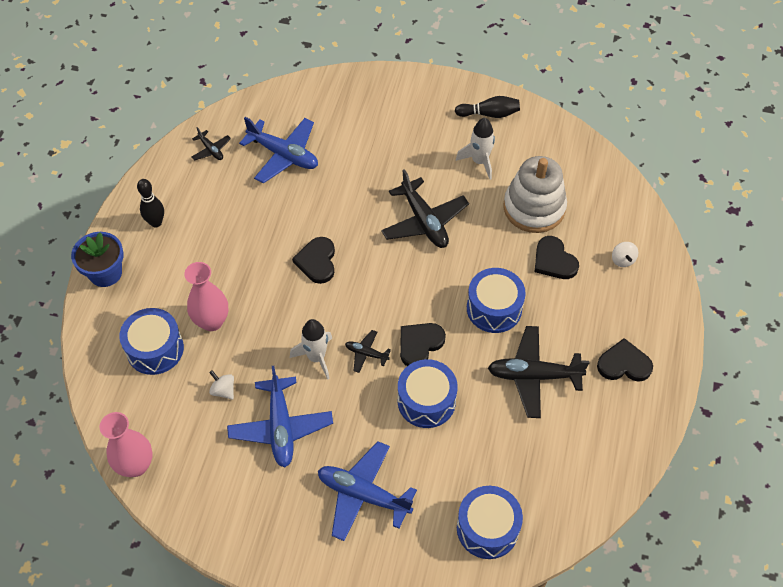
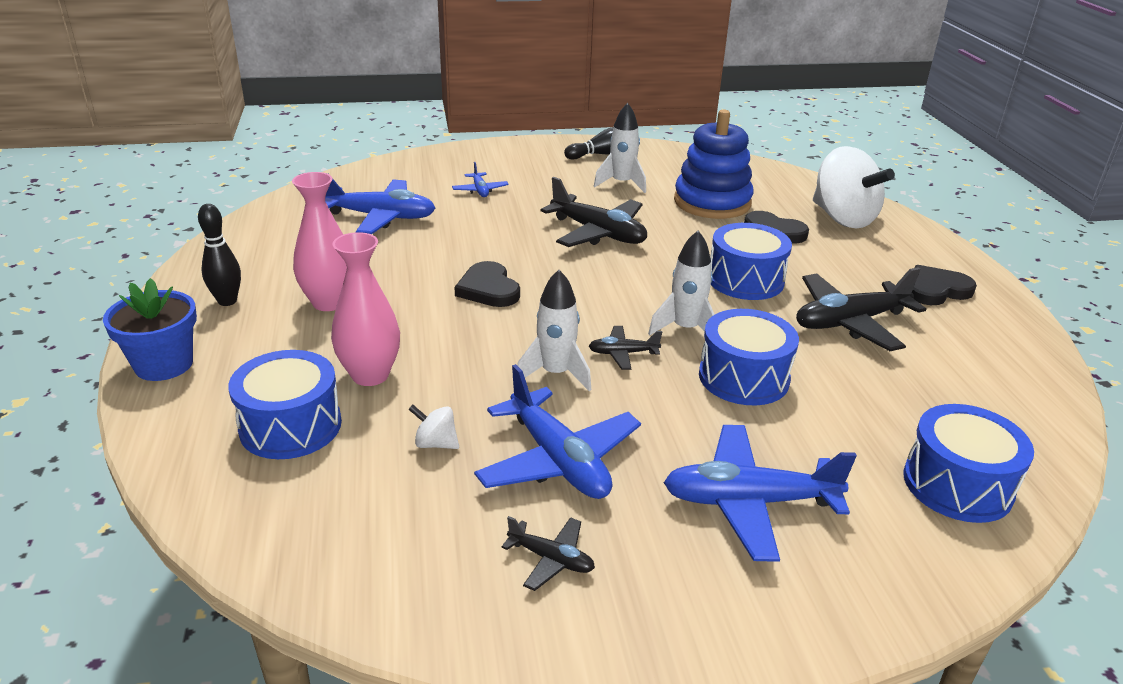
camera: 25 degrees left, 25 degrees down
(136, 465) = (329, 585): pink vase -> pink vase (329, 302)
(211, 150) = (278, 229): black plane -> black plane (551, 559)
(368, 140) = (480, 190): none -> blue plane
(419, 344) = (685, 329): black heart -> white rocket
(534, 208) = (712, 202): white stacking toy -> blue stacking toy
(622, 260) = (843, 218): white spinning top -> white spinning top, size x2.45

